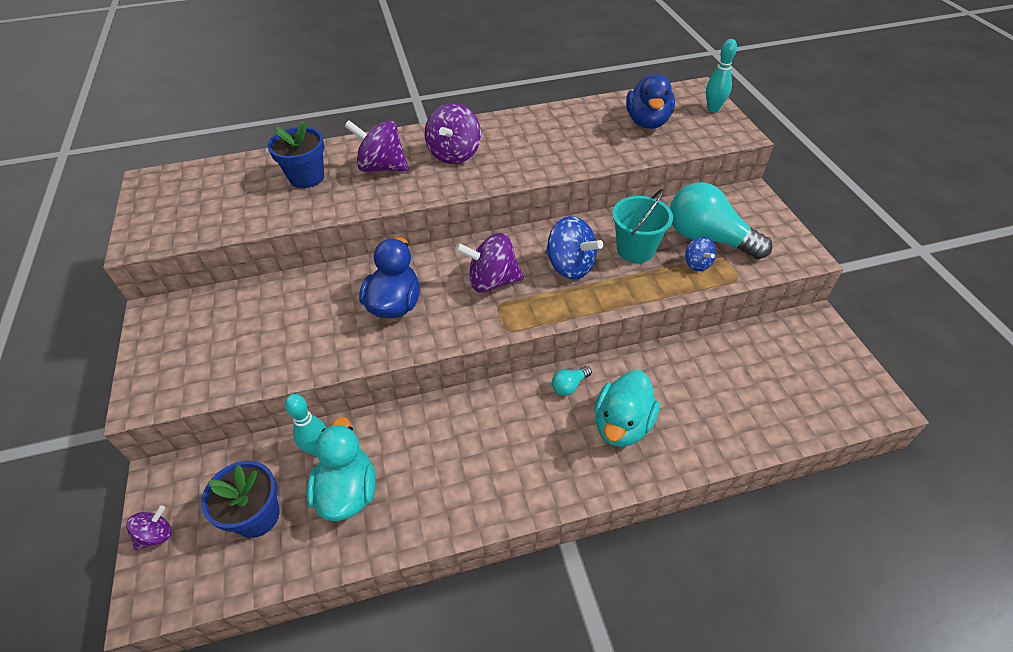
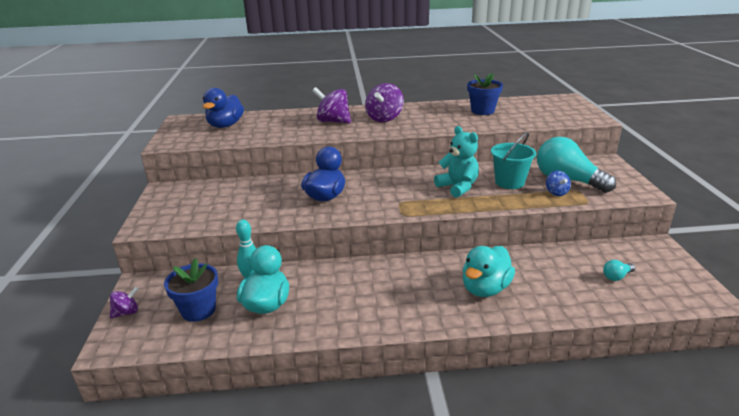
camera: 10 degrees right, 20 degrees down
(307, 177) = (282, 123): blue flower pot -> blue flower pot (482, 111)
(492, 281) = (398, 190): purple spinning top -> none
(569, 386) = (447, 263): turquoise light bulb -> turquoise light bulb (616, 276)
(570, 266) = (458, 187): blue spinning top -> turquoise teddy bear
(647, 122) = (527, 111): blue duck -> blue duck (225, 125)
(713, 109) = (578, 107): turquoise bowling pin -> none

